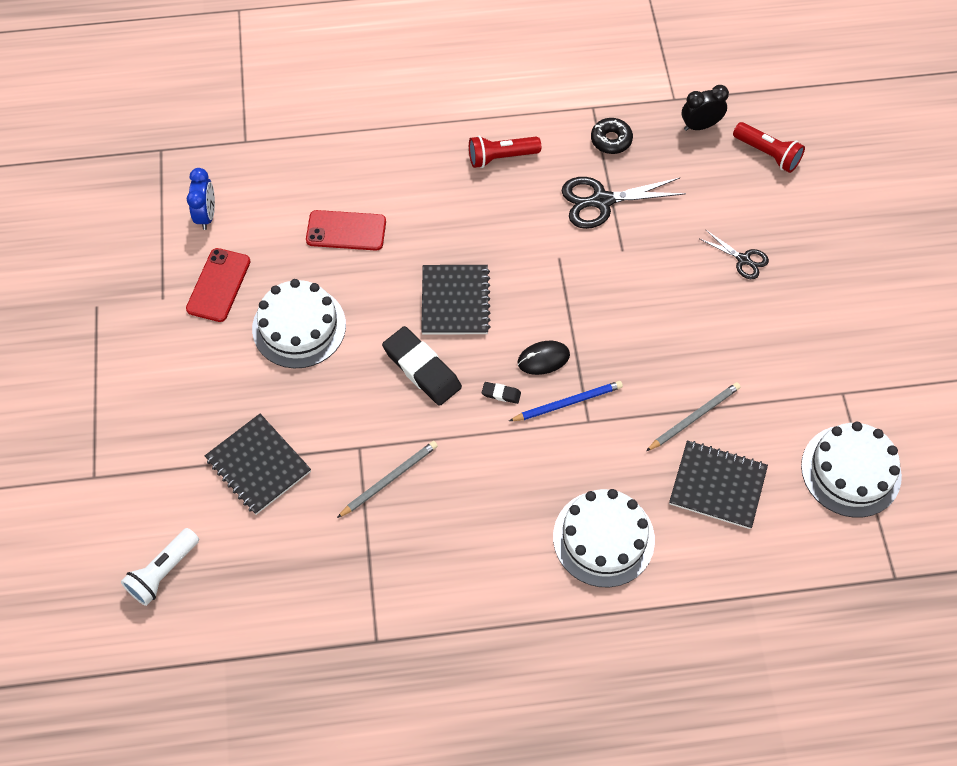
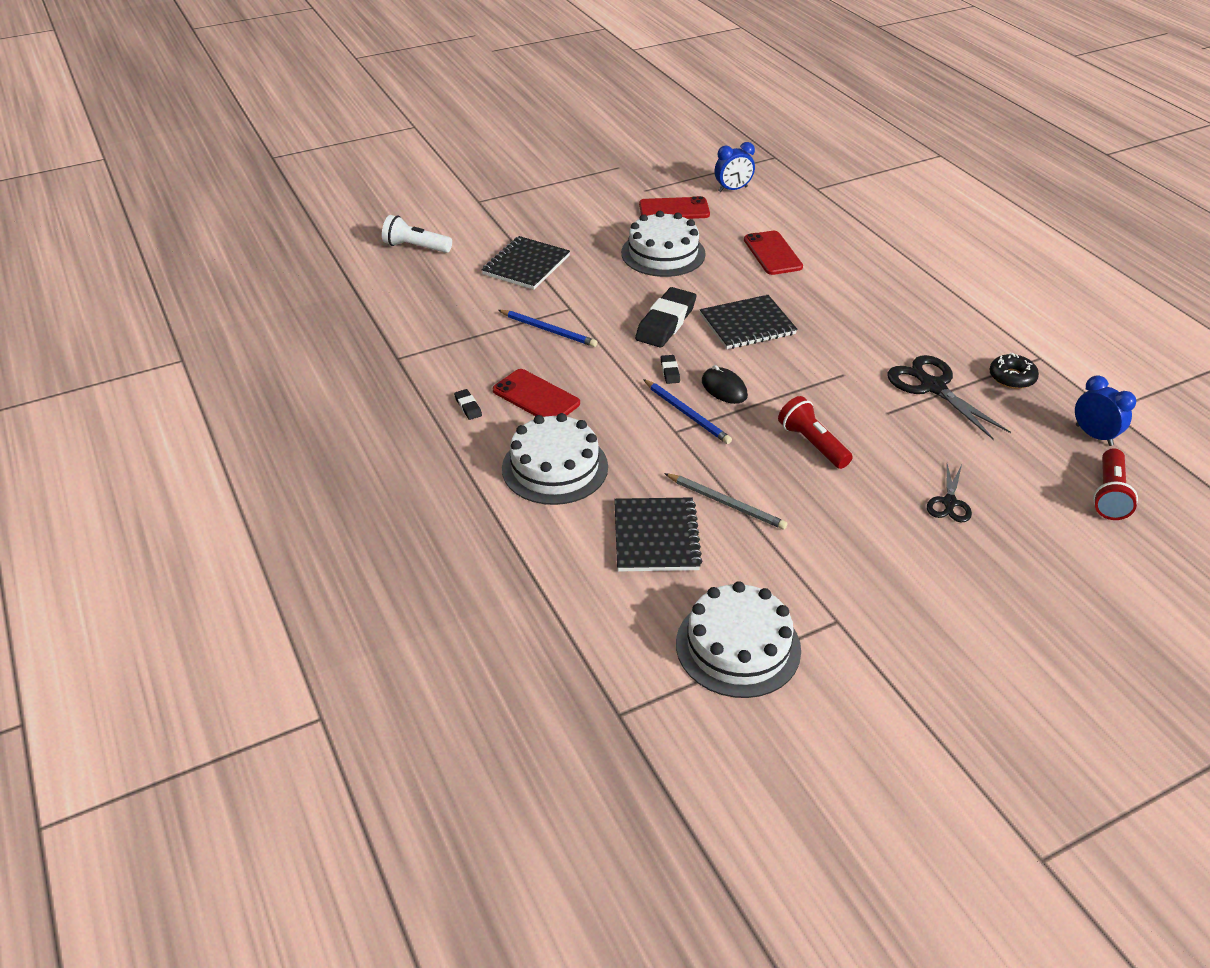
camera: 70 degrees right, 20 degrees down
(389, 479) = (548, 330): grey pencil -> blue pencil
(486, 591) = (468, 407): none -> black eraser
(494, 523) = (536, 397): none -> red phone
(501, 157) = (924, 315): red flashlight -> red flashlight (812, 444)
(700, 125) = (1094, 435): black clock -> blue clock

